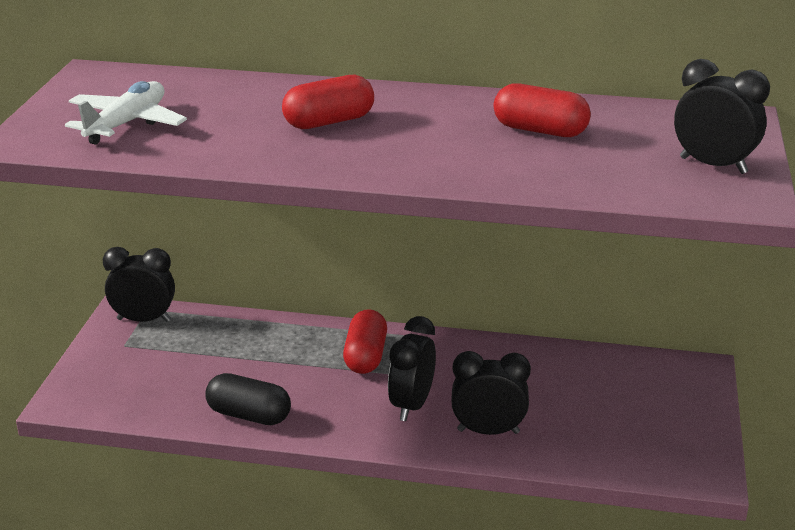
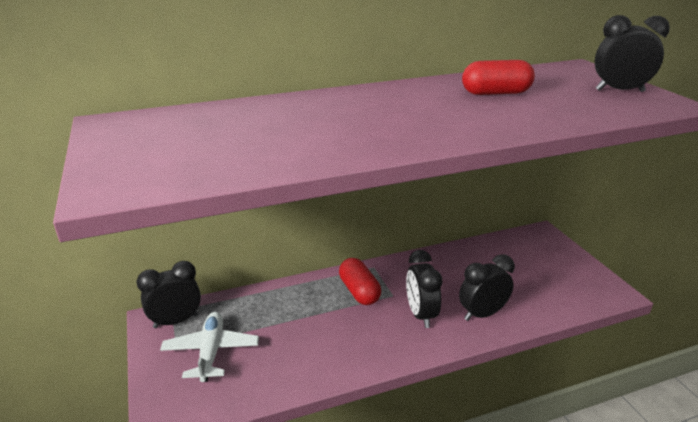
camera: 30 degrees left, 0 degrees up
(126, 124) = (192, 152): white plane -> white plane (211, 352)
(249, 415) = (322, 366): black capsule -> none
(329, 122) = (355, 116): red capsule -> none

